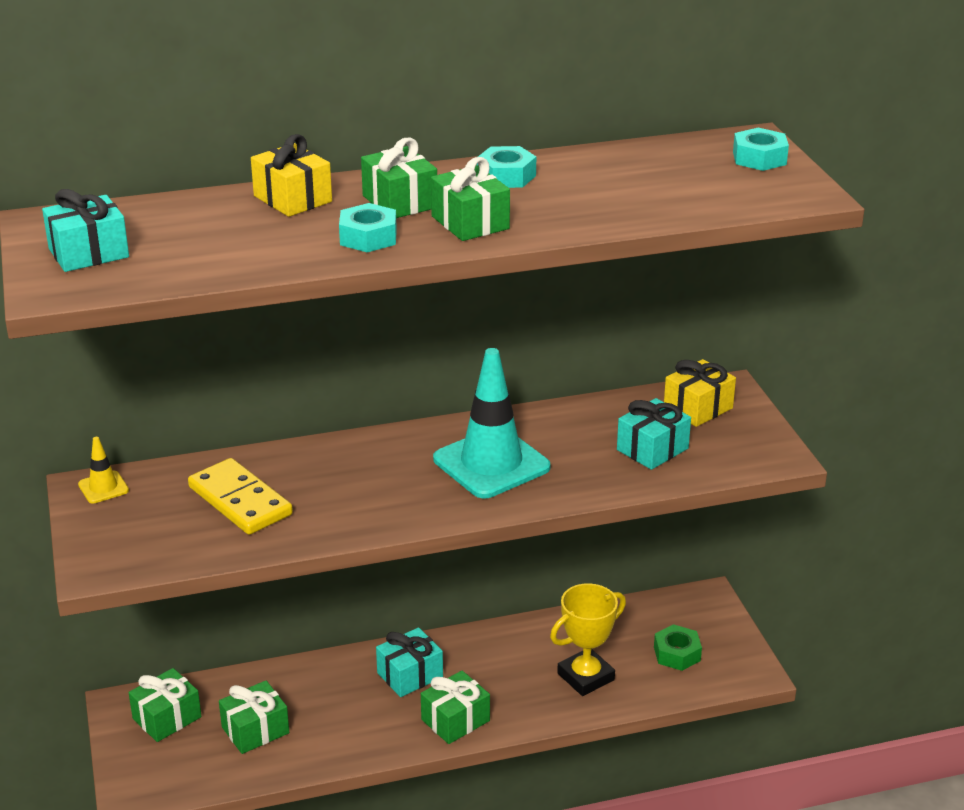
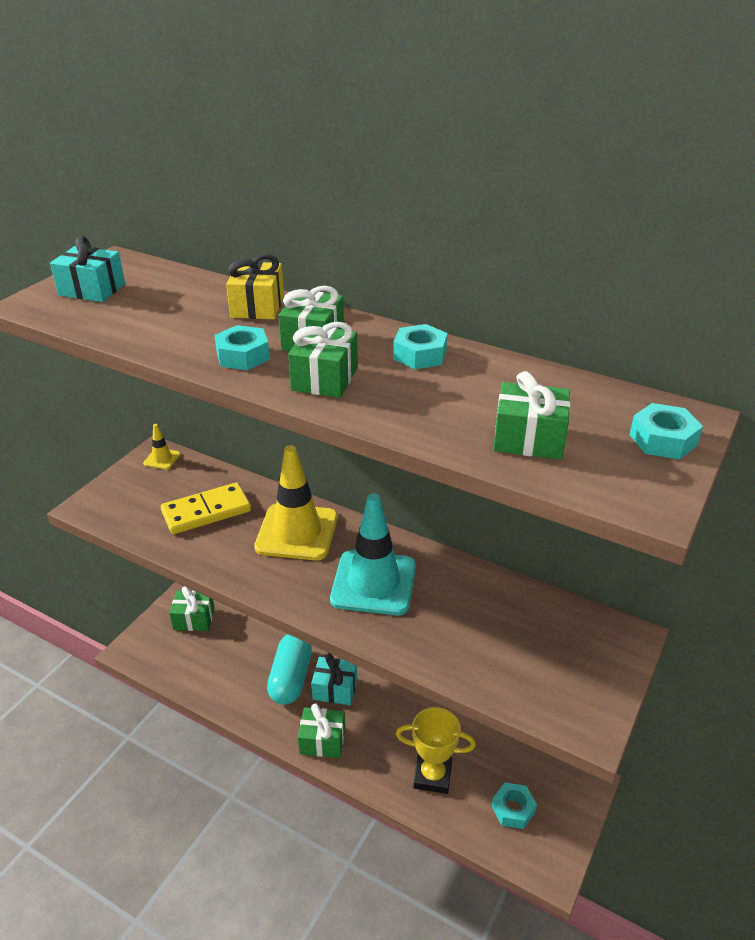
camera: 45 degrees right, 5 degrees up
(240, 501) = (206, 511): yellow domino -> yellow domino turned 60 degrees clockwise
(255, 730) = (221, 660): green gift -> green gift (529, 439)
(353, 696) = (291, 678): none -> turquoise capsule
(360, 467) = (297, 532): none -> yellow traffic cone
(652, 449) = (497, 648): turquoise gift -> none
(677, 654) = (513, 809): green nut -> turquoise nut
(698, 408) = (580, 637): yellow gift -> none

